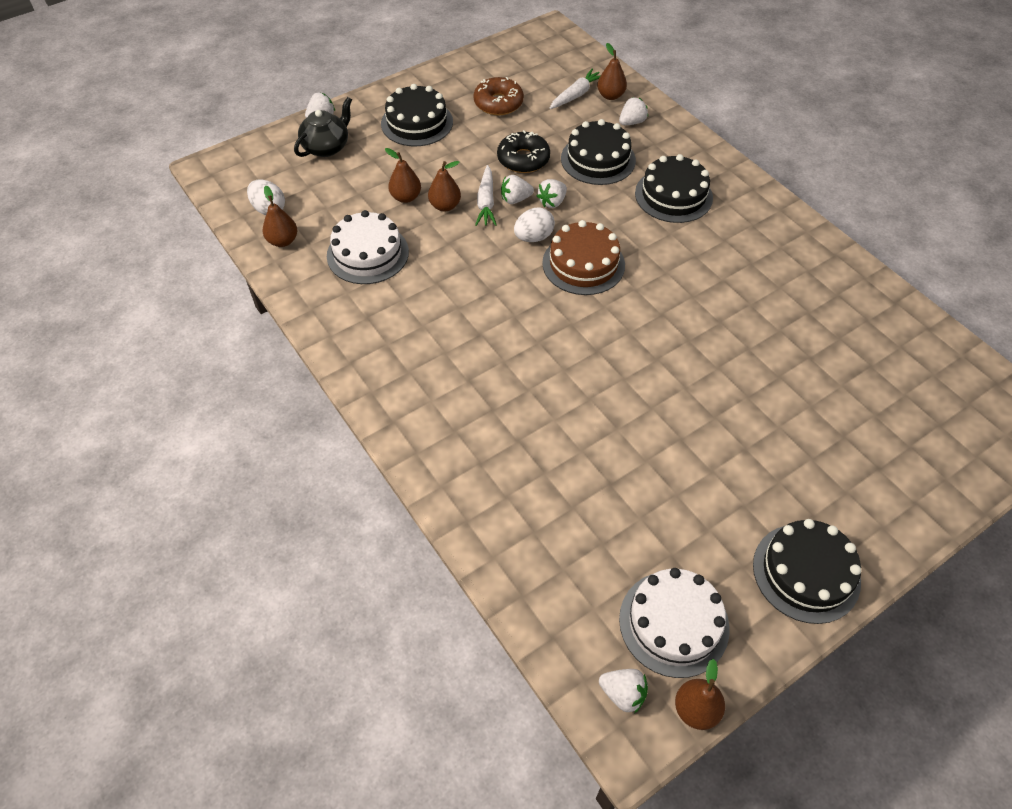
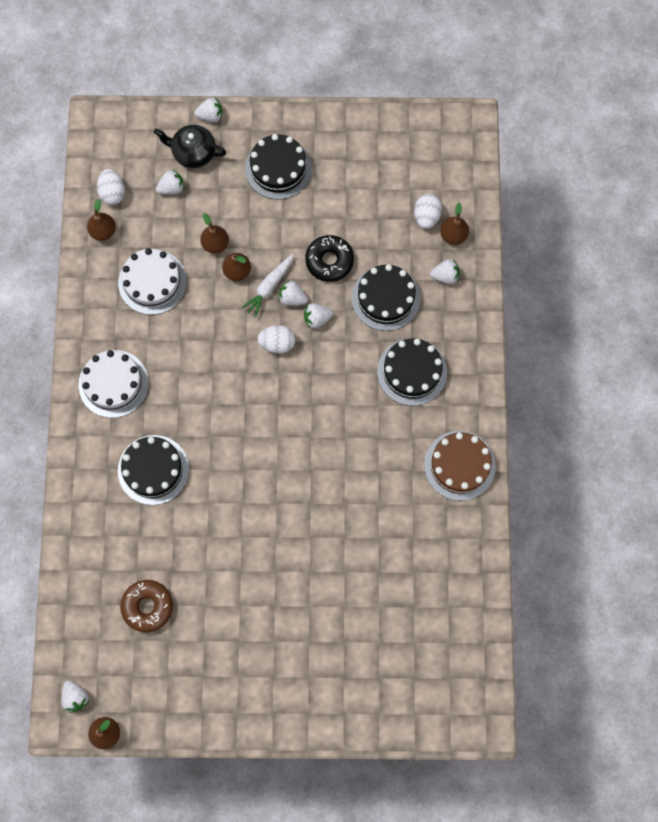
camera: 35 degrees right, 20 degrees up
(327, 147) = (193, 152): black teapot -> black teapot turned 150 degrees counterclockwise
(327, 179) = (171, 188): none -> white strawberry
(498, 103) = (357, 186): brown donut -> brown donut (147, 606)
(576, 95) = (426, 216): white carrot -> white egg
(583, 264) = (293, 391): brown cake -> brown cake (459, 465)
(673, 623) = (135, 680): white cake -> white cake (113, 384)
(806, 572) = (235, 706): black cake -> black cake (153, 470)

